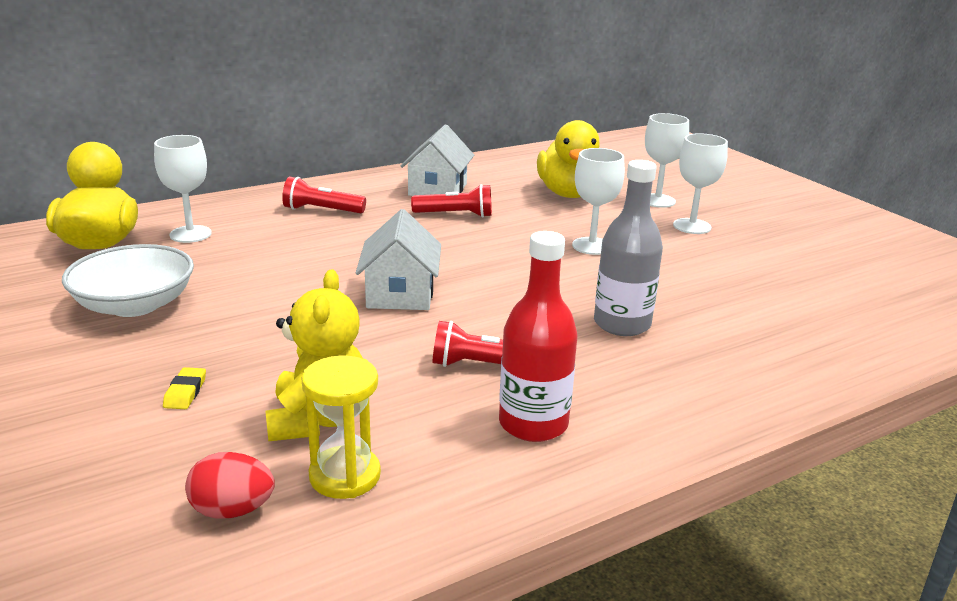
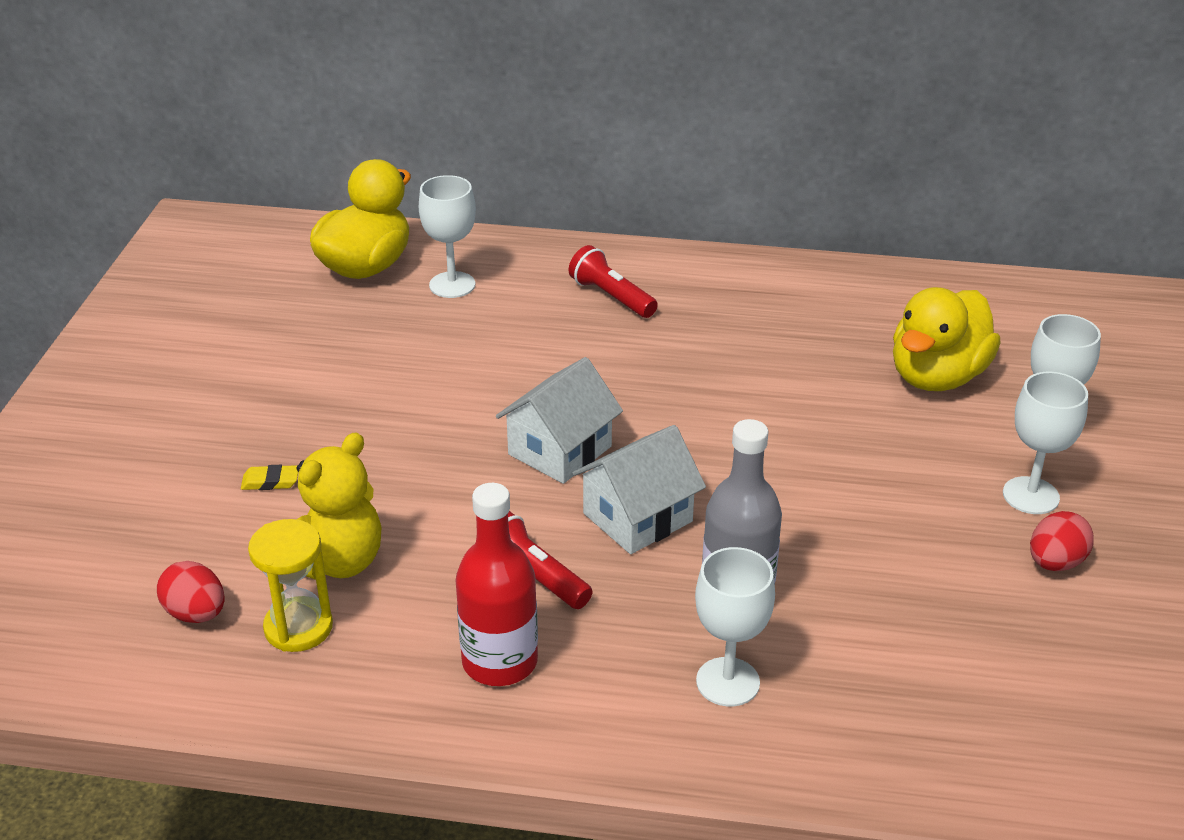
camera: 40 degrees right, 10 degrees up
(135, 305) = (323, 362): white bowl -> none
(185, 392) = (270, 481): yellow eraser -> yellow eraser turned 45 degrees clockwise
(437, 189) = (777, 310): white house -> white house (638, 517)
(455, 215) = (750, 359): red flashlight -> none
(592, 246) = (851, 472): white goblet -> white goblet (728, 682)
(747, 249) = (1055, 563): none -> red egg

